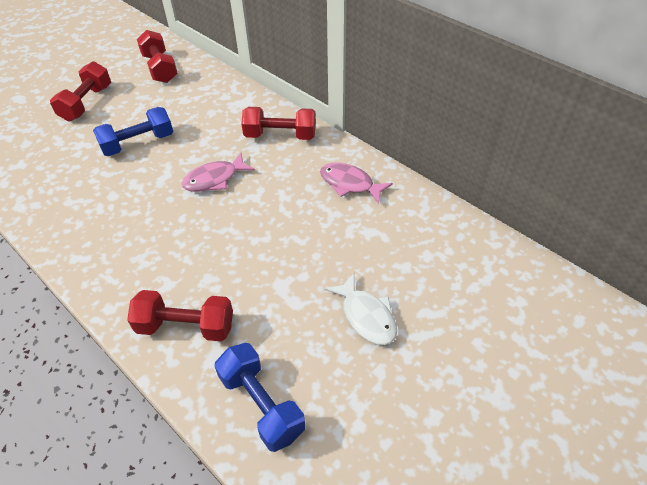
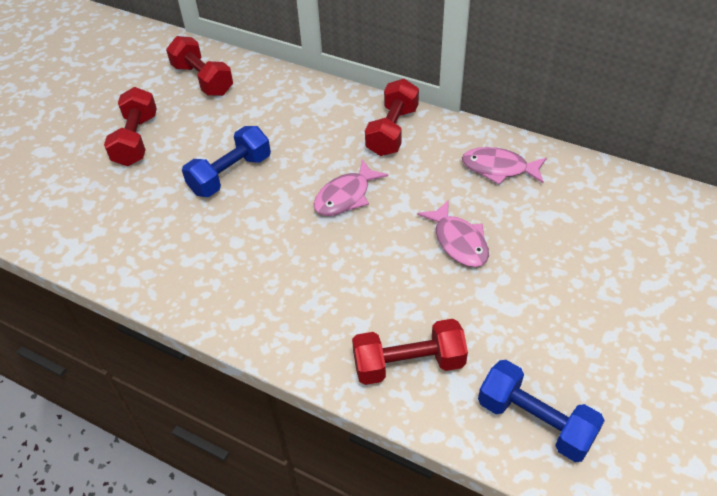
camera: 15 degrees left, 0 degrees up
(280, 135) = (392, 131): red dumbbell -> red dumbbell turned 60 degrees counterclockwise
(283, 236) = (458, 241): none -> pink fish
(366, 316) = (592, 303): white fish -> none

